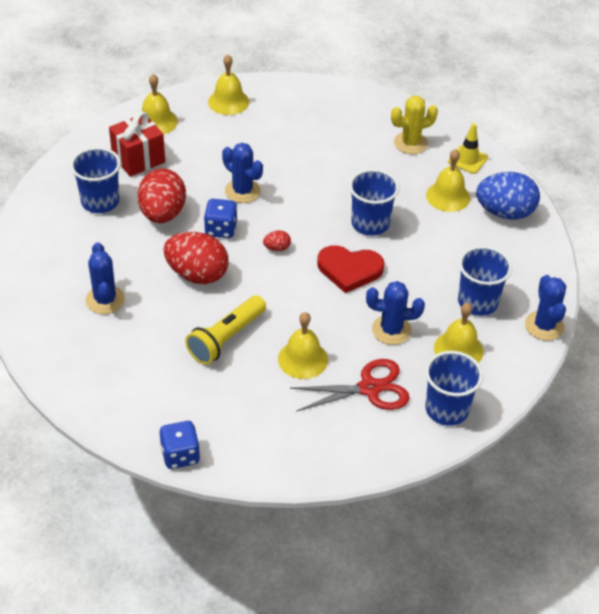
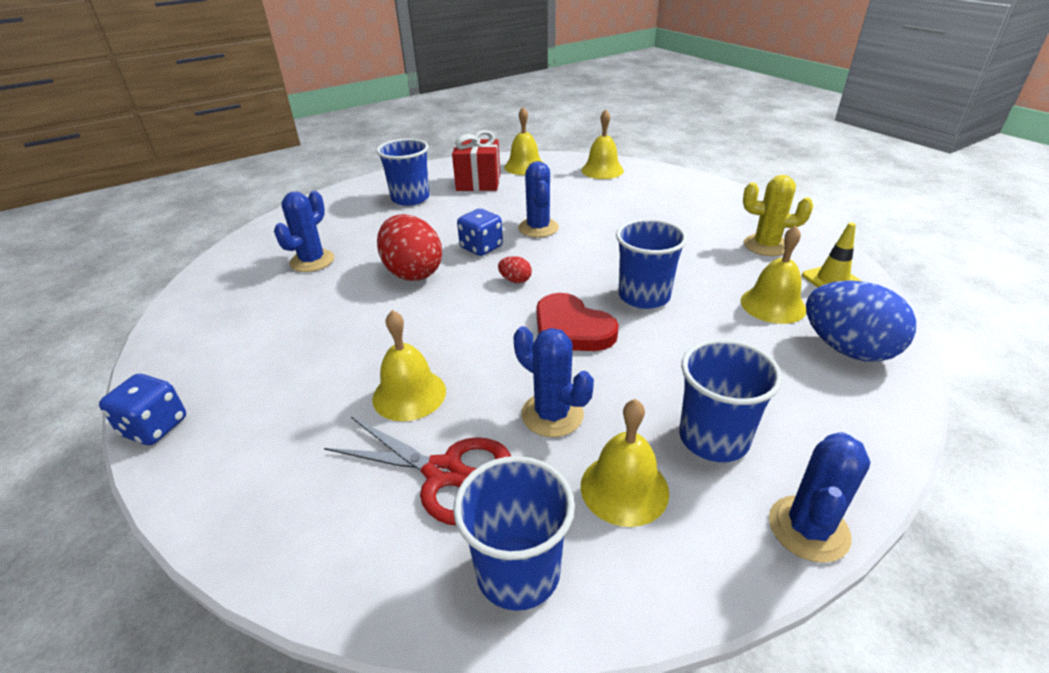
camera: 40 degrees right, 10 degrees down
(162, 214) = (447, 221): red egg -> none
(226, 338) = (362, 336): yellow flashlight -> none

